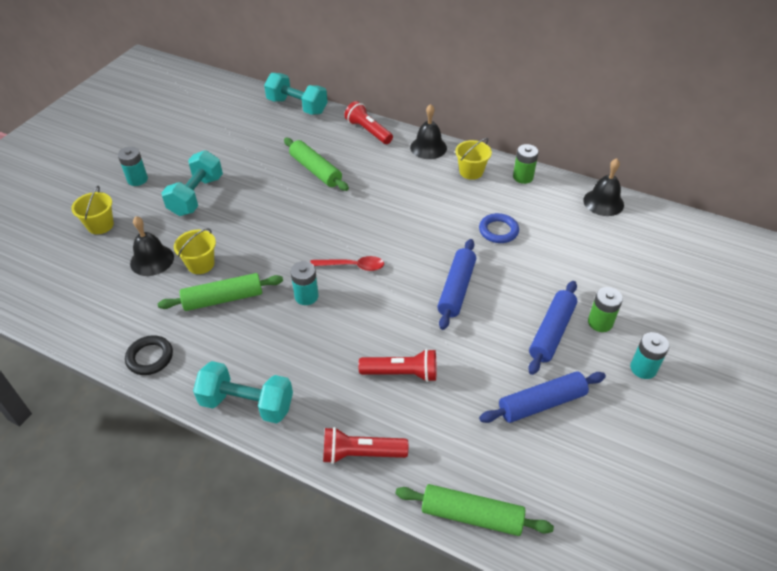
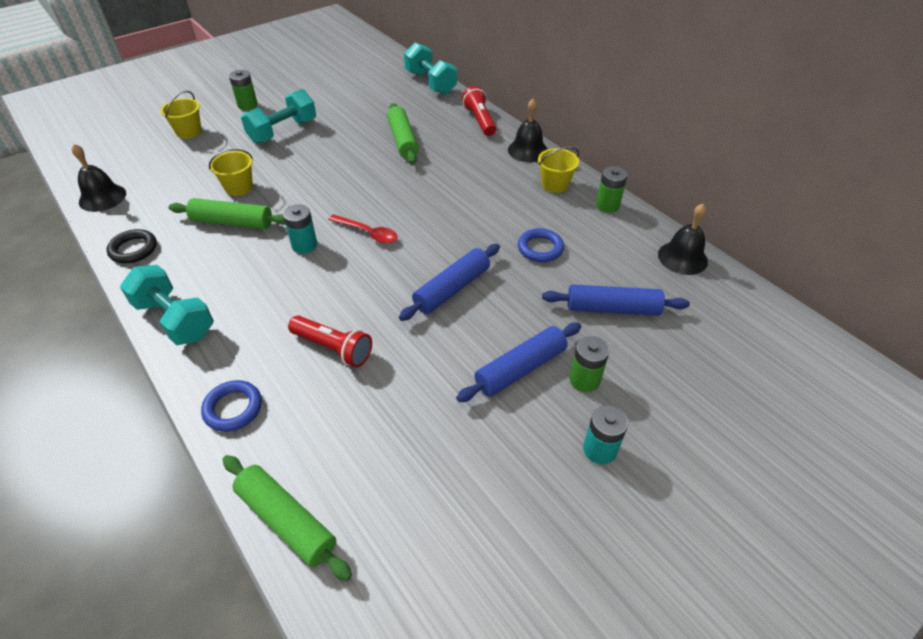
camera: 25 degrees right, 0 degrees up
(137, 179) = (247, 105): turquoise battery -> green battery
(152, 260) = (204, 171): black bell -> black bell (102, 197)
(361, 454) = (233, 408): red flashlight -> blue ring
(541, 403) = (452, 438): blue rolling pin -> blue rolling pin (612, 309)

